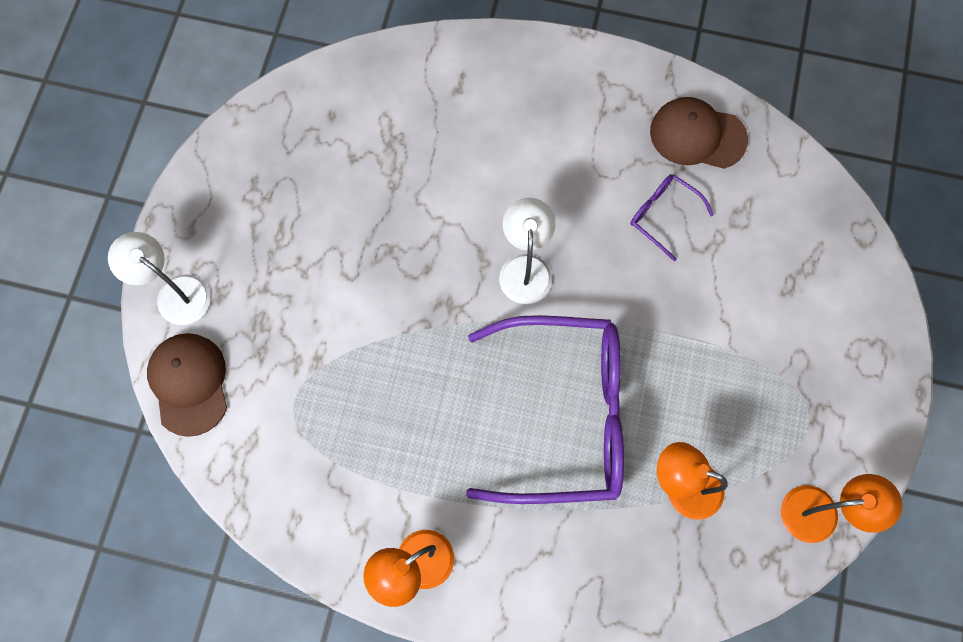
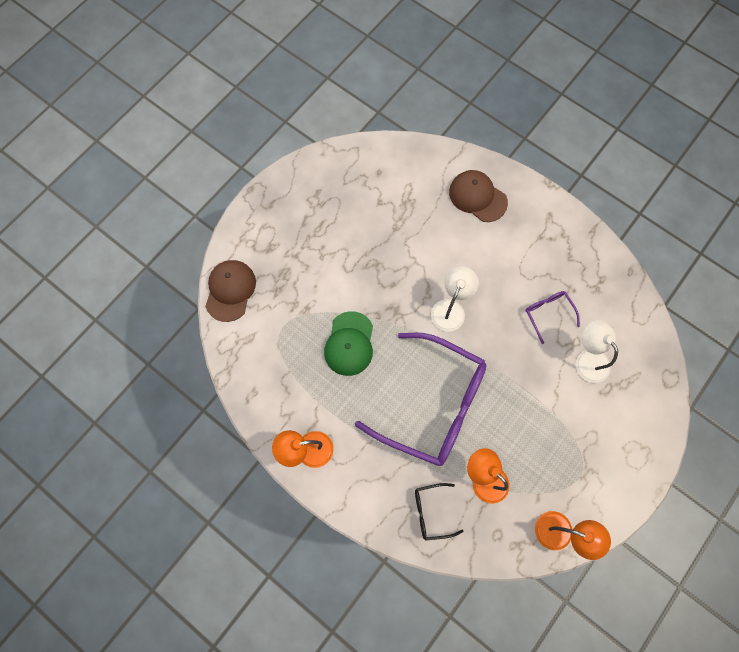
camera: 25 degrees right, 0 degrees up
(175, 293) = (245, 236): white lamp -> white lamp (587, 359)
(404, 382) = (349, 344): none -> green cap
(633, 569) = (432, 512): none -> black glasses
(697, 135) = (592, 275): brown cap -> brown cap (477, 197)

